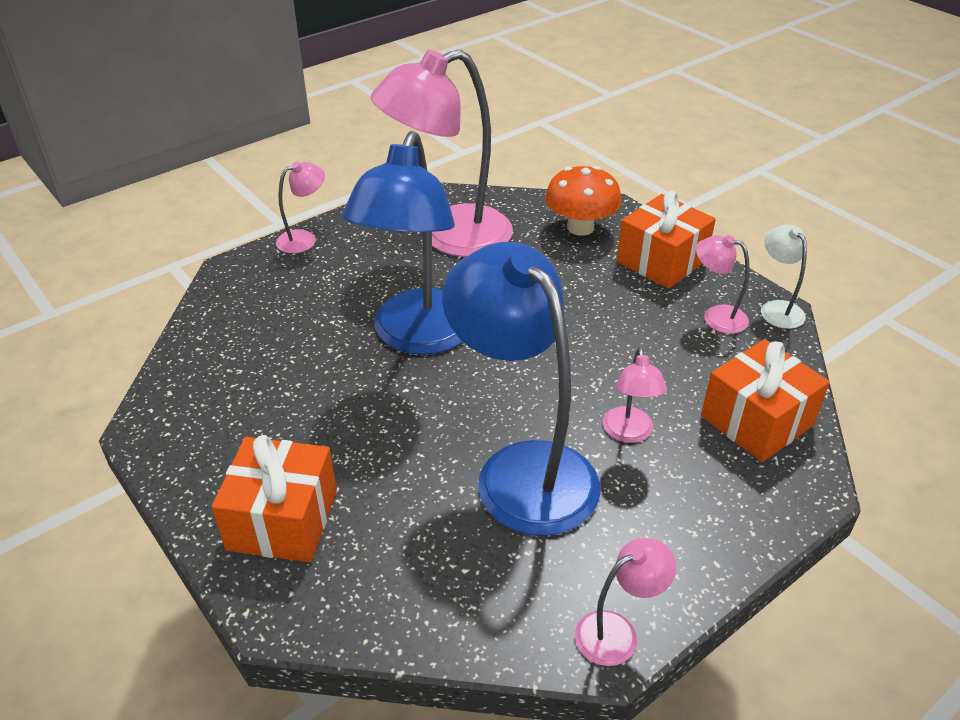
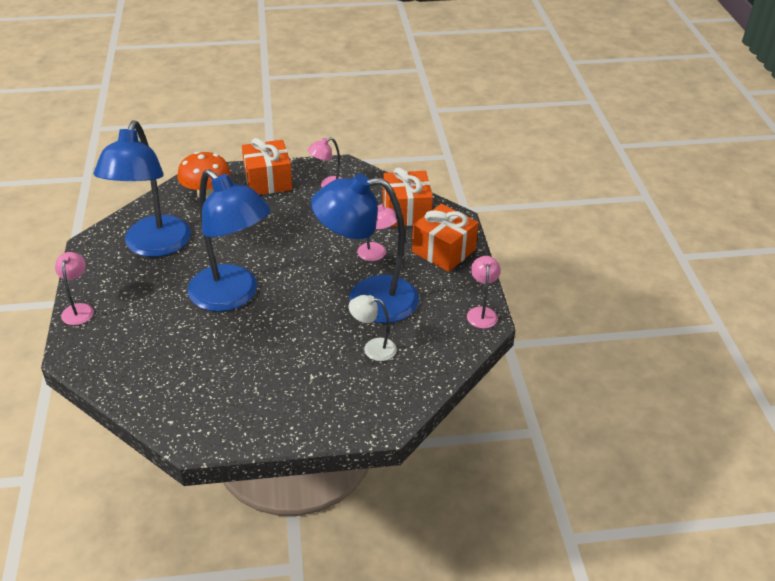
camera: 60 degrees left, 0 degrees up
(282, 520) = (324, 401): orange gift -> orange gift (443, 251)
(449, 236) = (153, 246): pink lamp -> blue lamp
(777, 309) = (343, 165): white lamp -> white lamp (373, 348)

